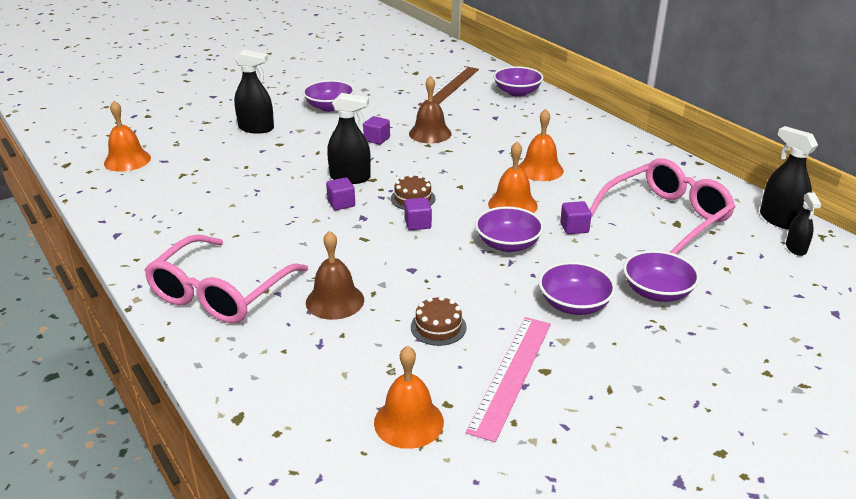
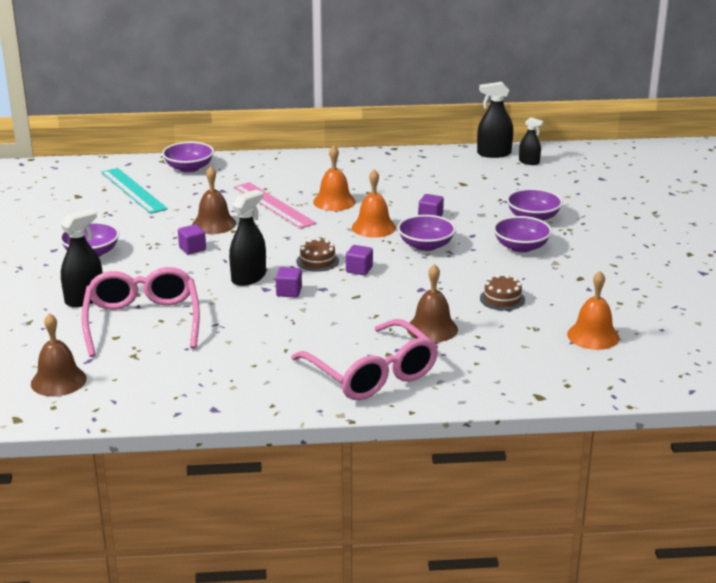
camera: 60 degrees left, 5 degrees down
(127, 160) = (58, 381): orange bell -> brown bell
(450, 86) = (133, 190): brown ruler -> turquoise ruler
(511, 375) = (575, 289): pink ruler -> pink ruler (274, 205)
(666, 217) = (452, 184): pink glasses -> pink glasses (142, 321)

